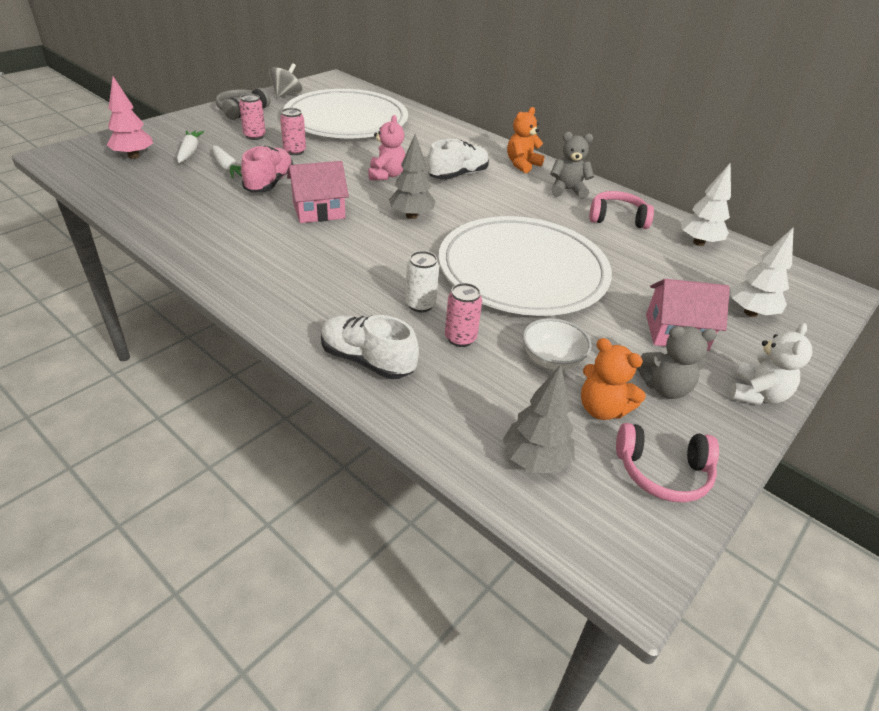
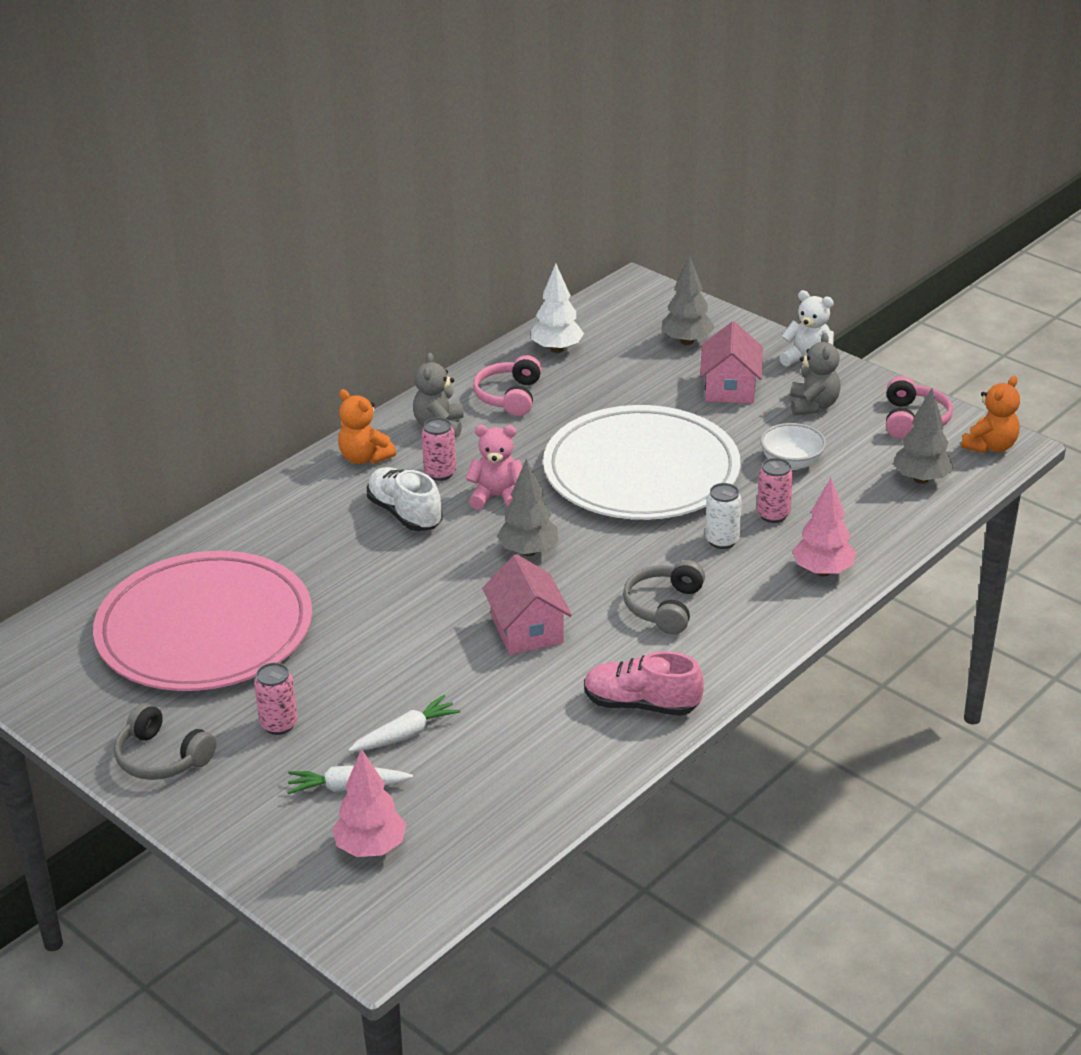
camera: 85 degrees left, 5 degrees down
(269, 183) = (450, 685): pink shoe -> pink shoe (641, 704)
(287, 95) = (79, 712): grey spinning top -> none
(295, 151) = (336, 673): pink can -> pink can (440, 473)
(332, 268) = (665, 607): none -> grey headphones
(346, 120) = (205, 629): white plate -> pink plate
(367, 360) = (822, 571): white shoe -> pink tree
(386, 175) = (412, 577): pink teddy bear -> pink teddy bear (497, 497)
(602, 409) = (850, 441): orange teddy bear -> orange teddy bear (990, 446)
(750, 312) = (686, 341): white tree -> grey tree

